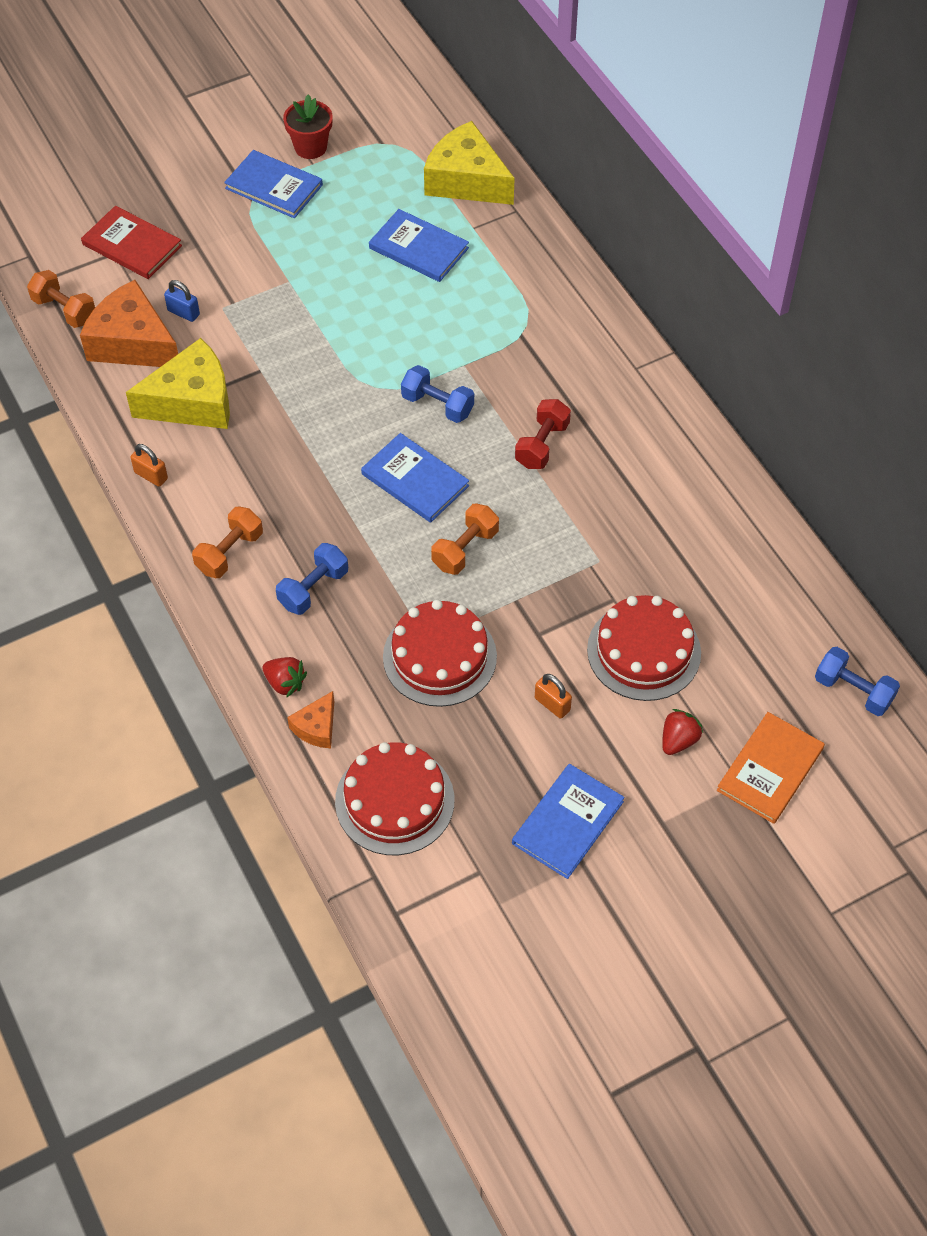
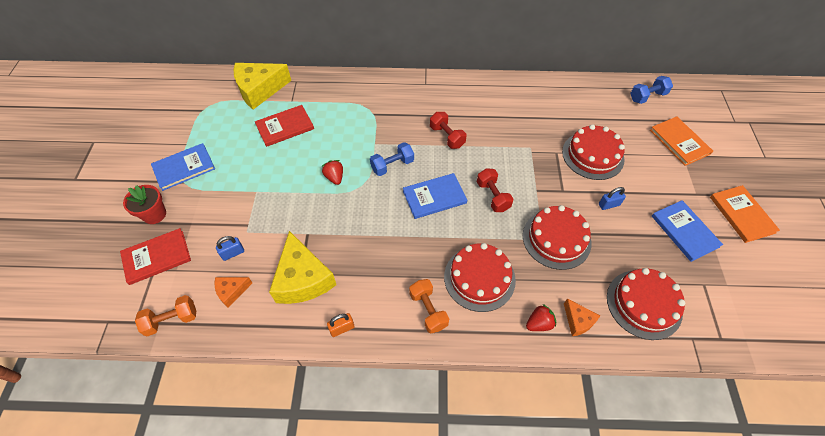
camera: 60 degrees left, 0 degrees up
(132, 342) = (232, 291): orange cheese -> orange cheese, size x0.49
(192, 401) = (303, 279): yellow cheese -> yellow cheese turned 150 degrees clockwise
(310, 147) = (174, 140): red flower pot -> red flower pot (154, 214)
(313, 589) = (479, 278): blue dumbbell -> red cake
(419, 248) = (285, 127): blue book -> red book
(465, 549) = (492, 196): orange dumbbell -> red dumbbell
(552, 704) = (609, 205): orange padlock -> blue padlock
(661, 899) = (742, 214): none -> orange book
(678, 740) = (650, 166): red strawberry -> red strawberry (334, 177)

